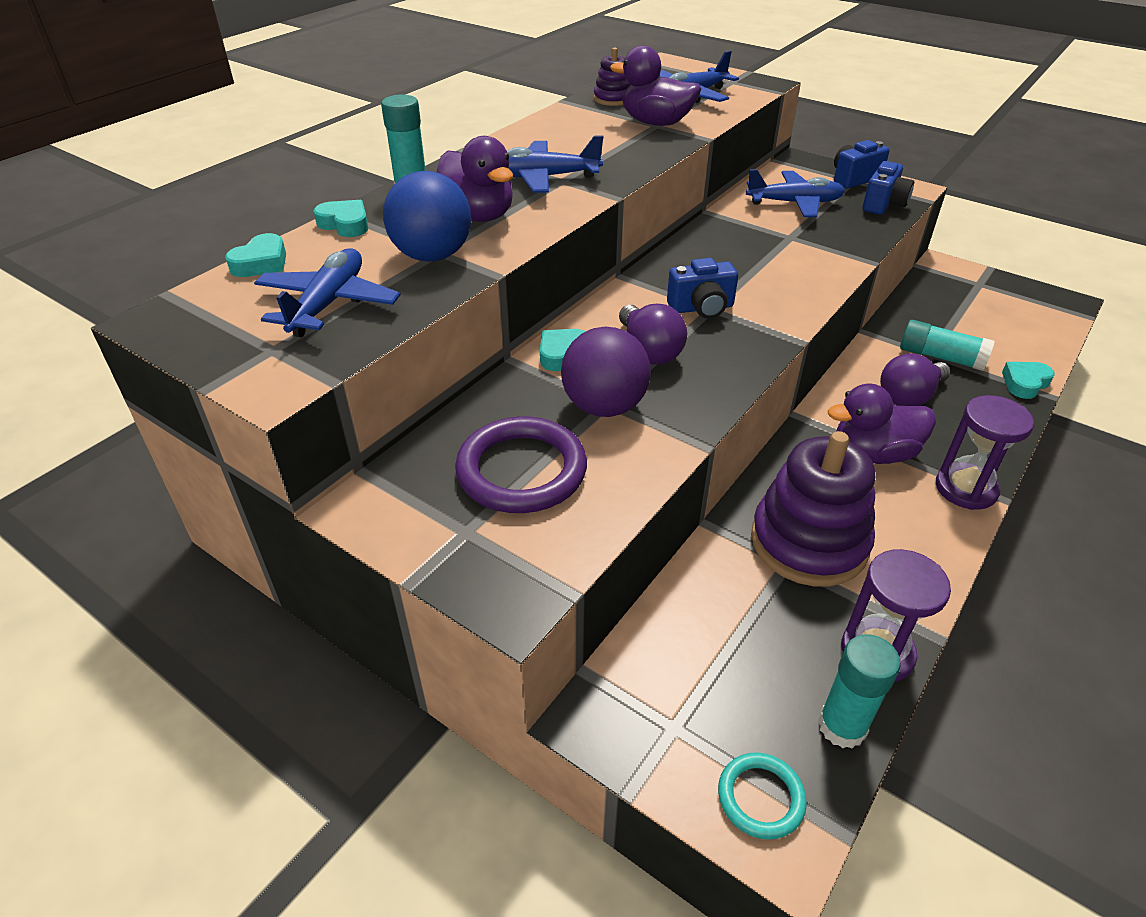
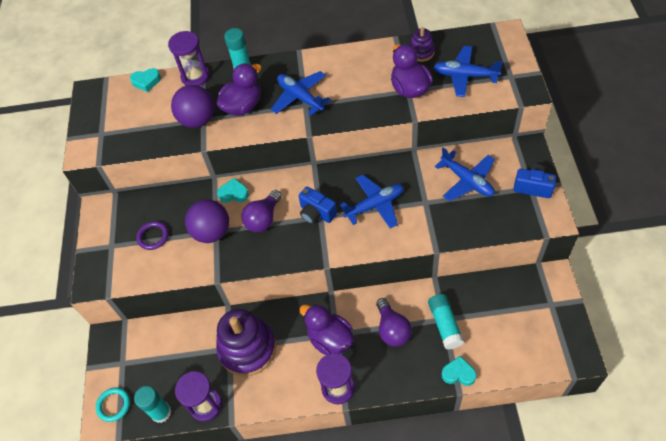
camera: 55 degrees right, 15 degrees up
(328, 304) = (138, 122): blue plane -> blue plane (375, 205)
(345, 224) = (195, 77): turquoise heart -> purple hourglass
(432, 256) = (198, 120): blue ball -> purple ball
(477, 216) = (243, 106): purple duck -> purple duck turned 150 degrees counterclockwise
(521, 470) = (153, 236): purple ring -> purple ring, size x0.55
(883, 204) = (513, 218): blue camera -> none
(909, 396) = (392, 329): purple light bulb -> purple light bulb turned 120 degrees counterclockwise

